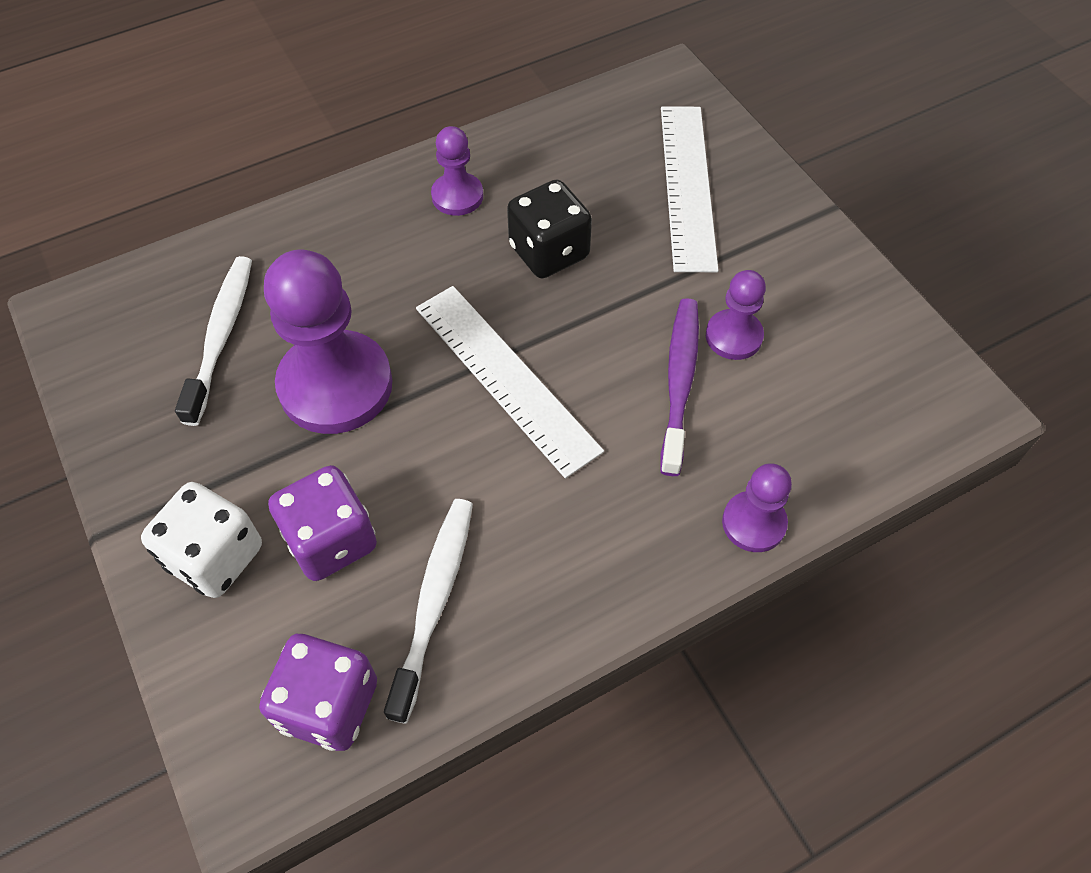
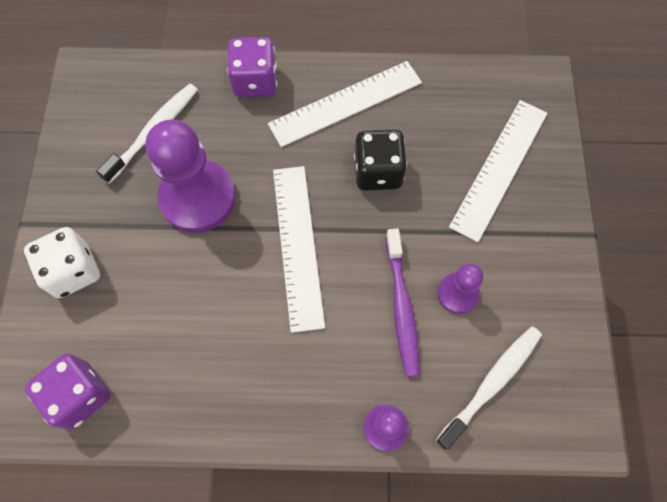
camera: 30 degrees right, 10 degrees up
(331, 540) = (138, 296): purple dice -> purple dice (255, 81)
(434, 602) = (170, 367): white toothbrush -> white toothbrush (491, 384)
(457, 196) = (345, 103): purple pawn -> white ruler
(679, 382) = (401, 307): purple toothbrush -> purple toothbrush turned 135 degrees clockwise

